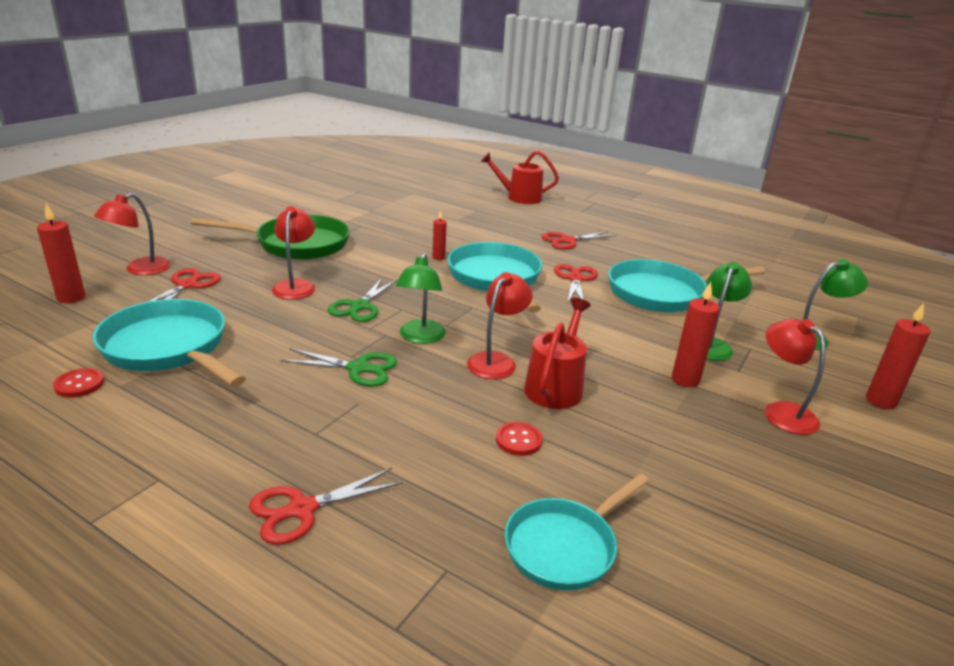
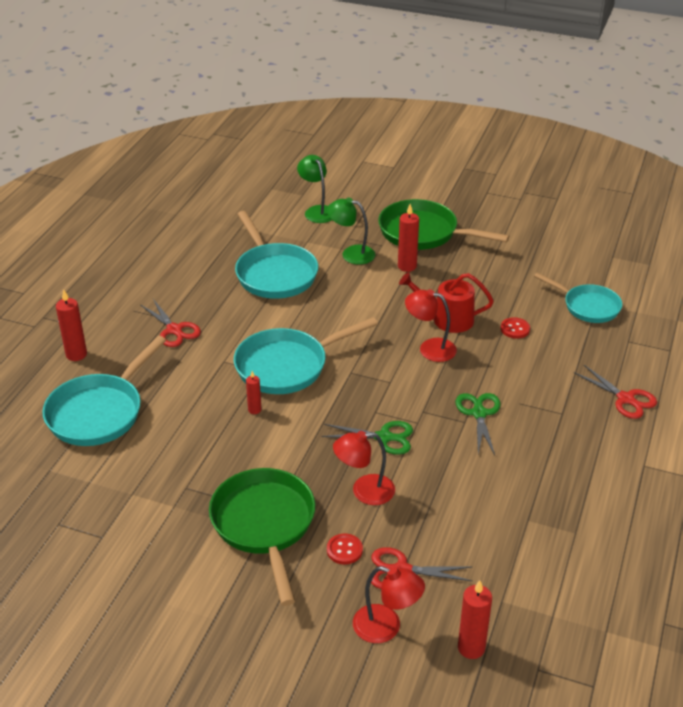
camera: 100 degrees left, 10 degrees up
(79, 384) = (588, 556): red button -> red button (344, 550)
(169, 348) = (513, 529): turquoise pan -> turquoise pan (99, 412)
(420, 337) = (417, 391): green lamp -> none
(520, 197) = (42, 376): red watering can -> none
(575, 279) = (266, 320): red scissors -> none
(782, 411) = (423, 233): red lamp -> green pan
(880, 401) = (390, 197): red candle -> red candle (76, 354)

